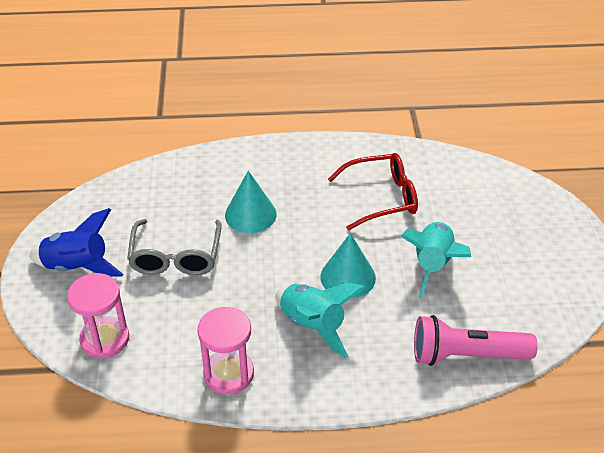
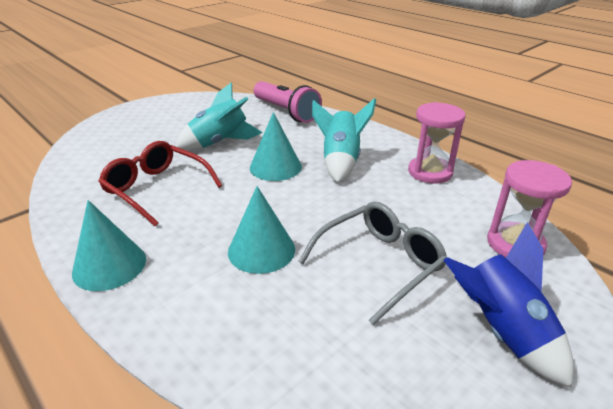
camera: 130 degrees left, 10 degrees down
(308, 152) = (109, 265): none -> turquoise cone

